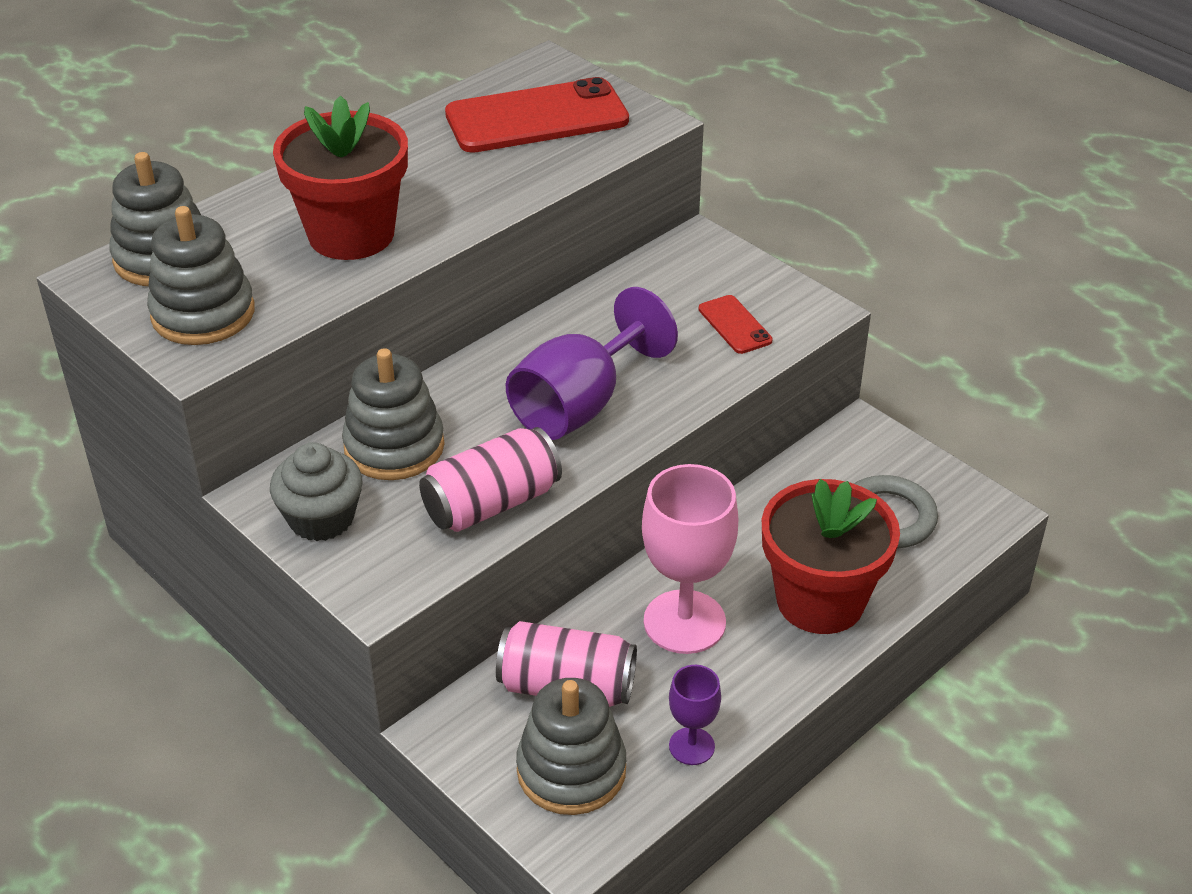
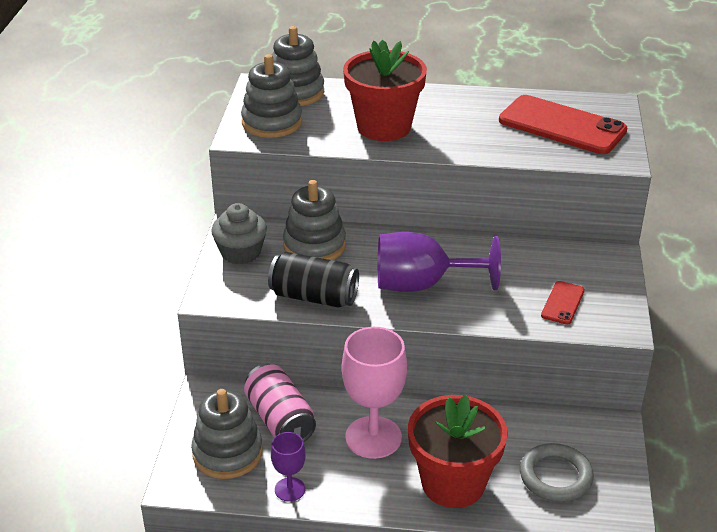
camera: 50 degrees right, 5 degrees down
(492, 503) = (314, 297): pink can -> black can

